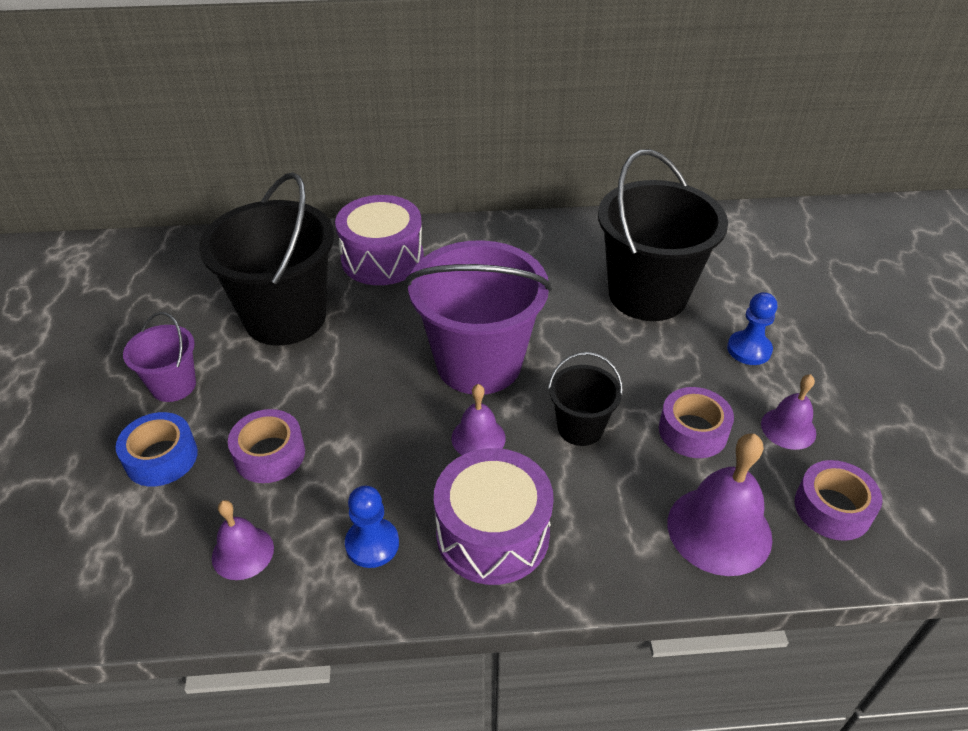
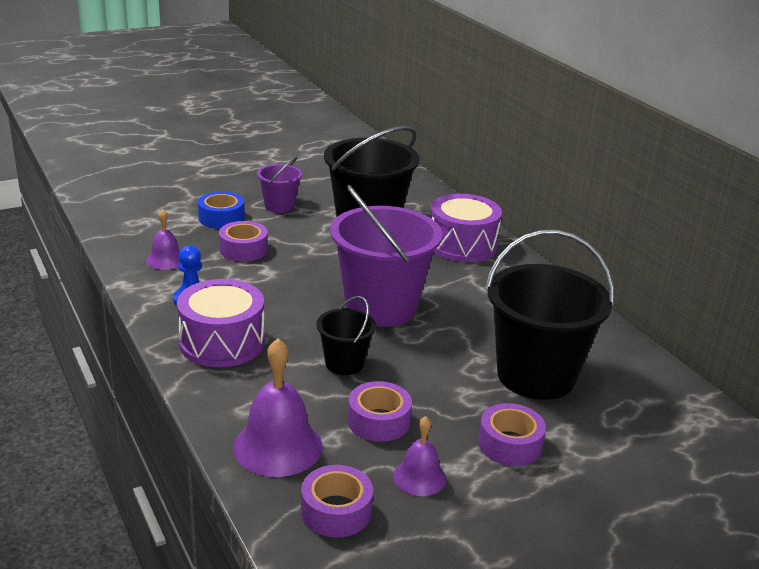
camera: 65 degrees right, 15 degrees down
(478, 438) = (305, 321): purple bell -> none
(749, 349) = (510, 444): blue pawn -> purple tape

